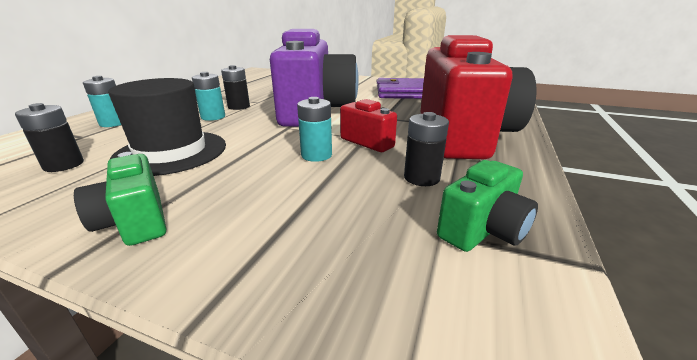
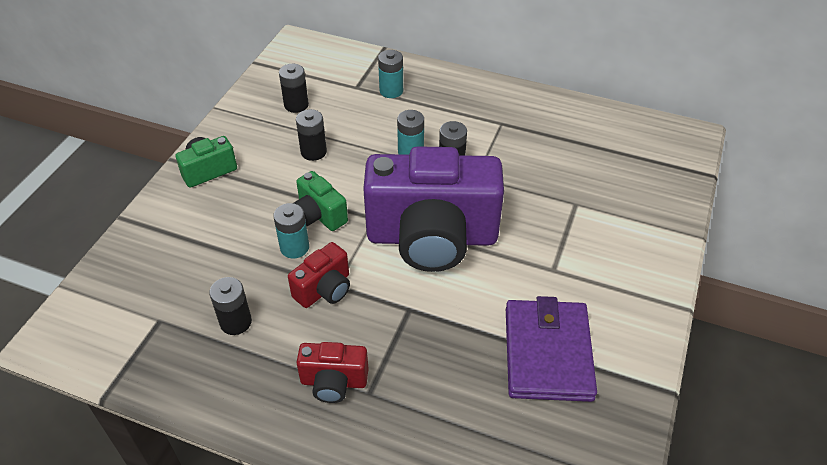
camera: 90 degrees right, 20 degrees up
(171, 152) = (313, 152): black hat -> black battery
(462, 136) = (334, 382): red camera -> red camera, size x0.44
(482, 230) = (154, 345): green camera -> green camera (319, 215)

